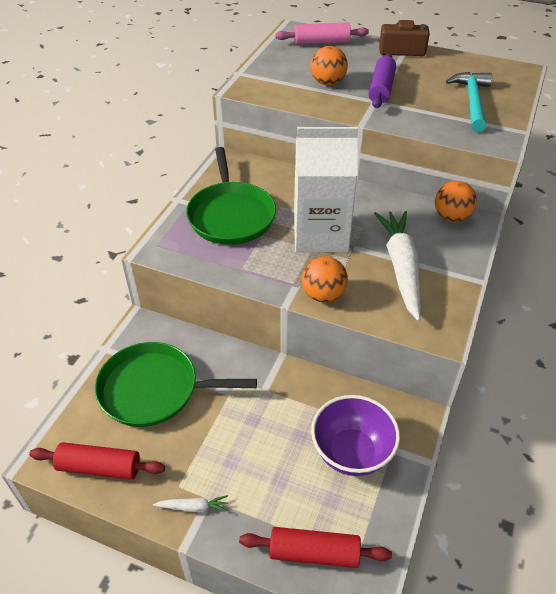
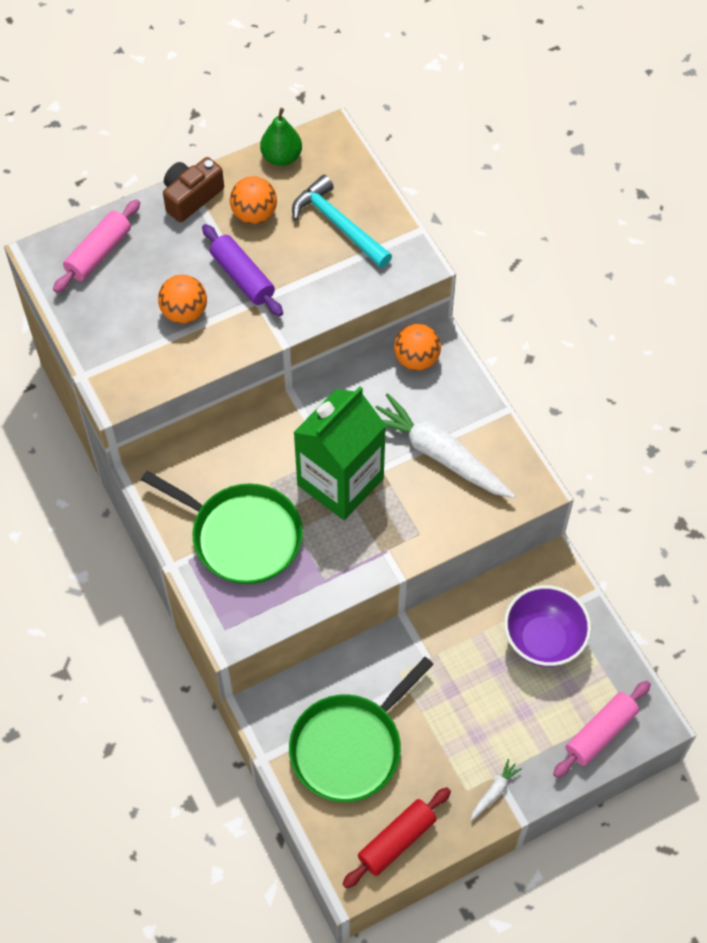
camera: 50 degrees left, 15 degrees up
(314, 553) = (600, 733): red rolling pin -> pink rolling pin
(320, 234) = (340, 482): white carton -> green carton
(323, 295) = (416, 540): orange ball -> orange ball (254, 214)
(477, 63) = (281, 157): none -> green pear

